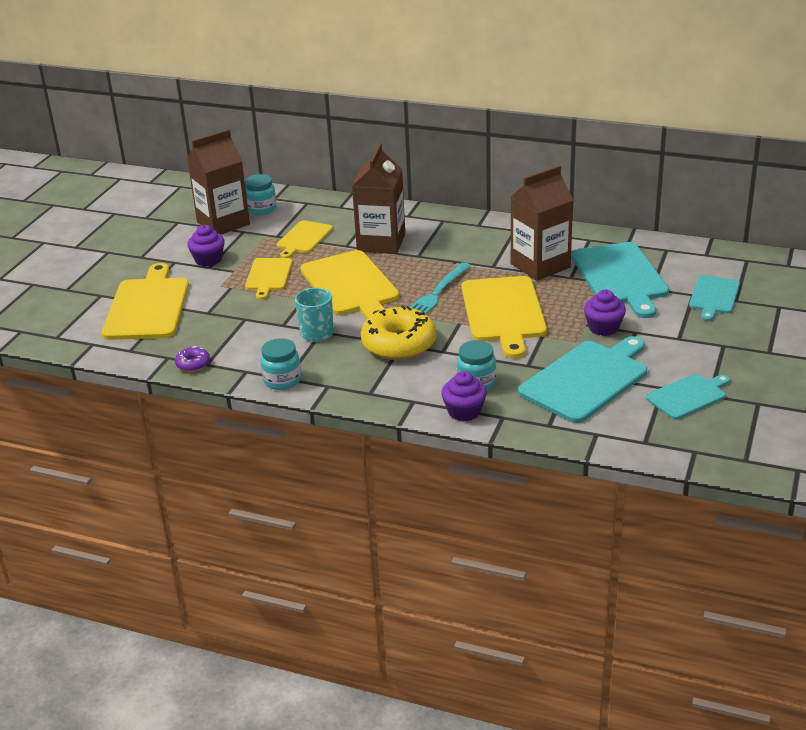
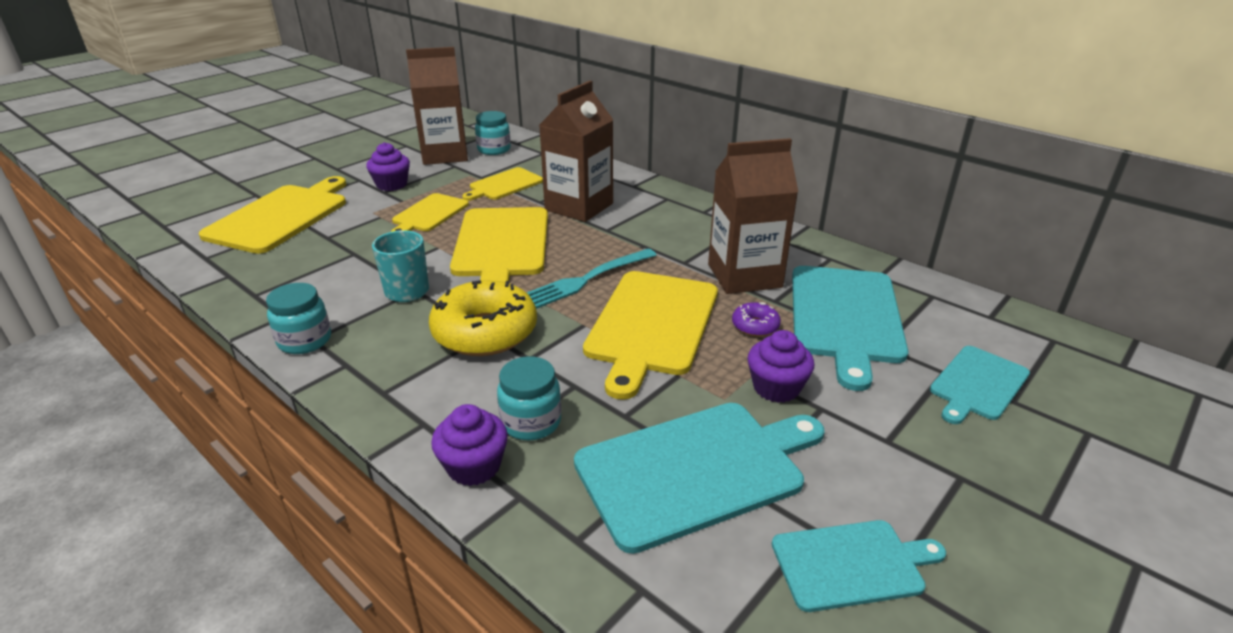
camera: 20 degrees right, 0 degrees up
(193, 364) = (241, 291): purple donut -> purple donut (755, 326)

